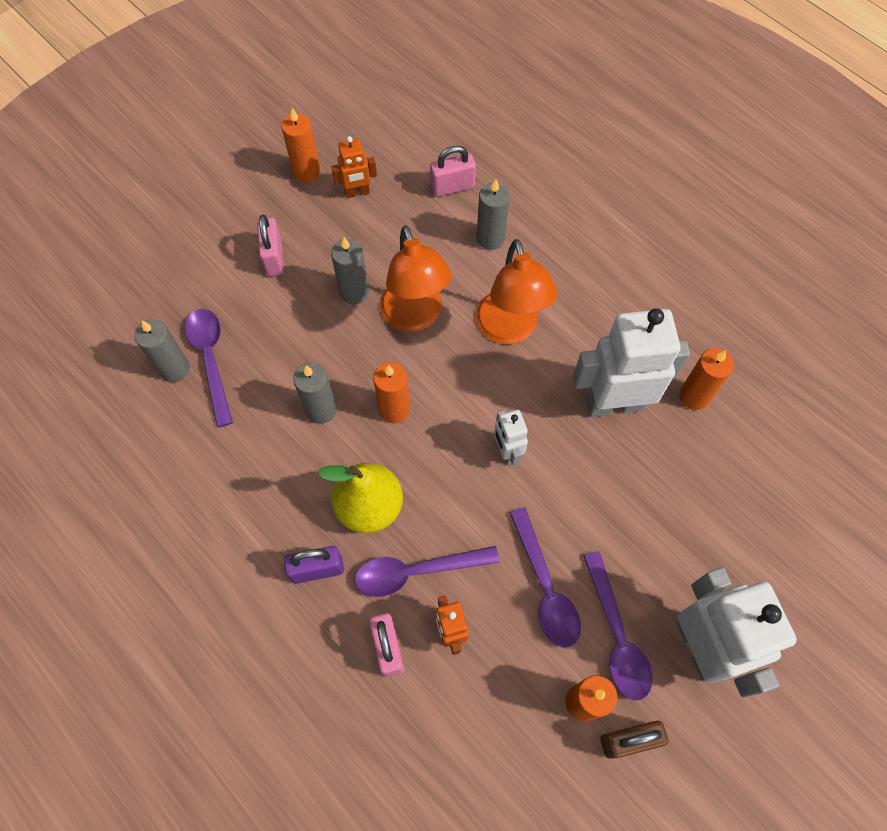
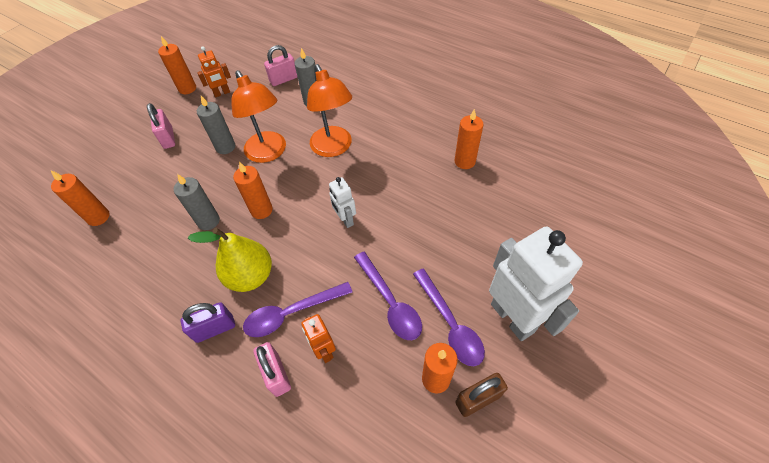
camera: 10 degrees left, 10 degrees down
(174, 369) = (98, 217): grey candle -> orange candle
(211, 360) = (125, 206): purple spoon -> none
(613, 404) = (413, 176): white robot -> none

